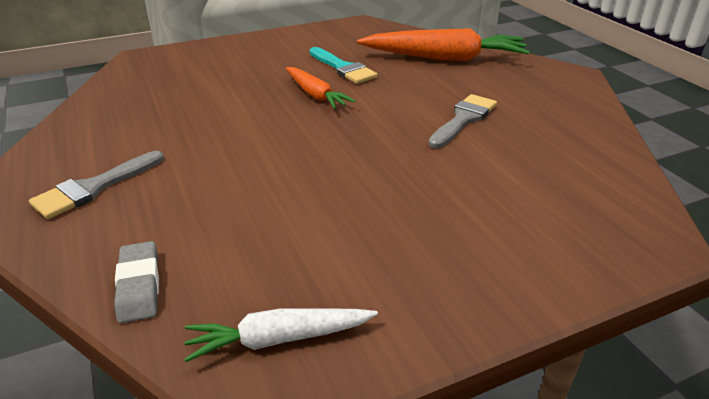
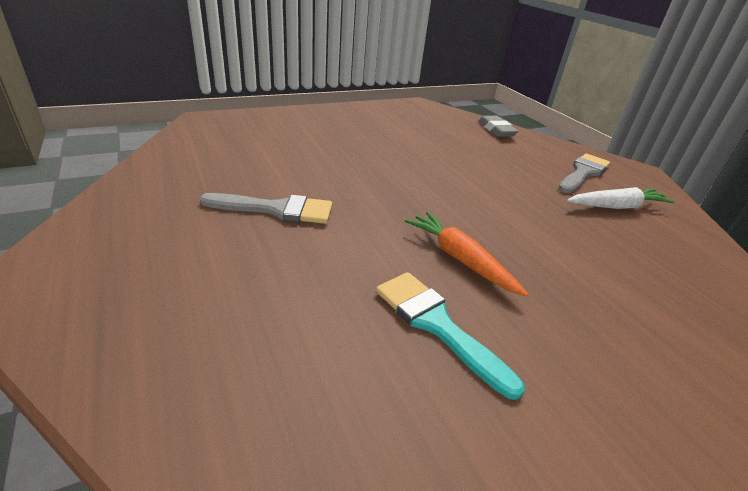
camera: 175 degrees right, 0 degrees up
(279, 339) = (419, 112): white carrot -> white carrot (616, 206)
(444, 58) = (232, 355): orange carrot -> none
(463, 119) = (277, 209): grey brush -> grey brush turned 120 degrees counterclockwise

